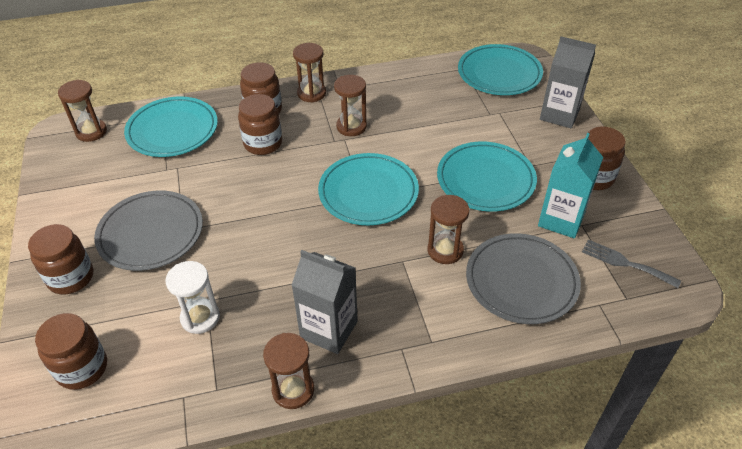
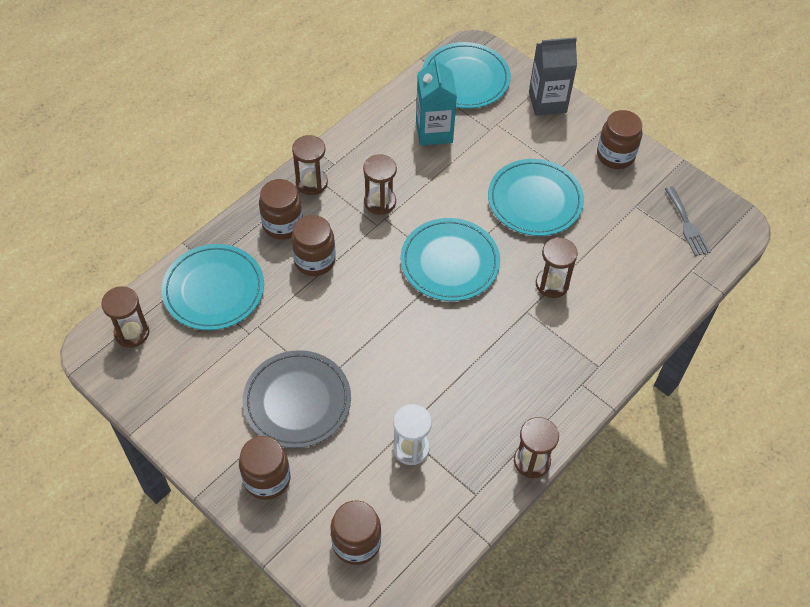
camera: 35 degrees left, 10 degrees up
(329, 330) = (518, 400): grey carton -> none
(521, 281) = (626, 280): grey plate -> none
(561, 220) = (618, 209): turquoise carton -> turquoise carton (434, 131)
(625, 263) = (687, 224): grey fork -> grey fork turned 105 degrees counterclockwise

